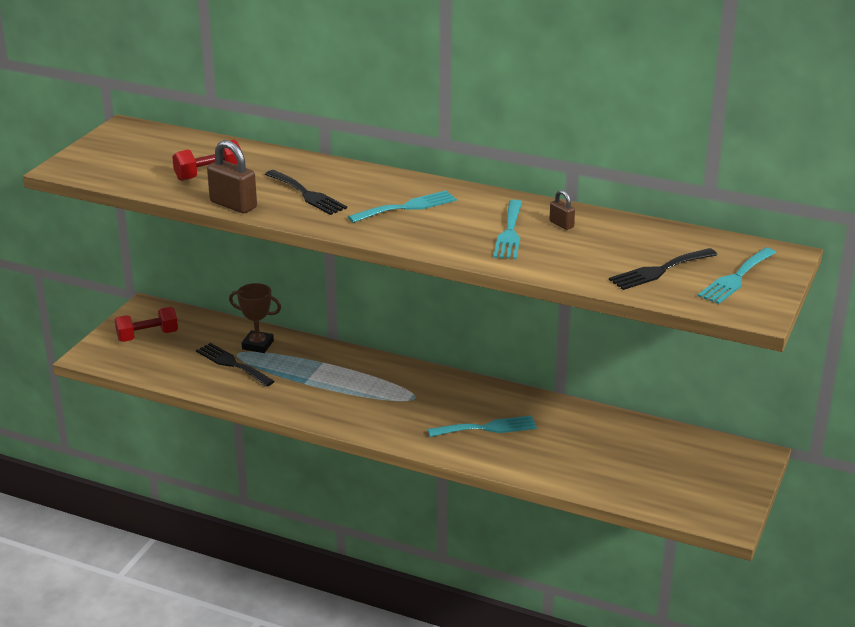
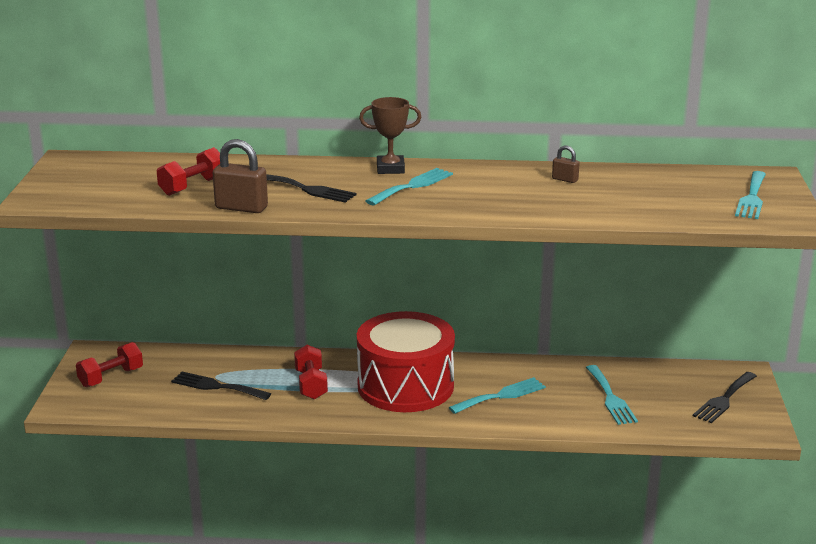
camera: 20 degrees left, 5 degrees down
(257, 345) = (231, 365): brown trophy -> brown trophy (390, 169)
(317, 379) = (311, 384): none -> red dumbbell
(403, 399) = (405, 386): none -> red drum
(509, 233) = (526, 193): turquoise fork -> turquoise fork (610, 398)
(659, 270) = (684, 202): black fork -> black fork (724, 399)

